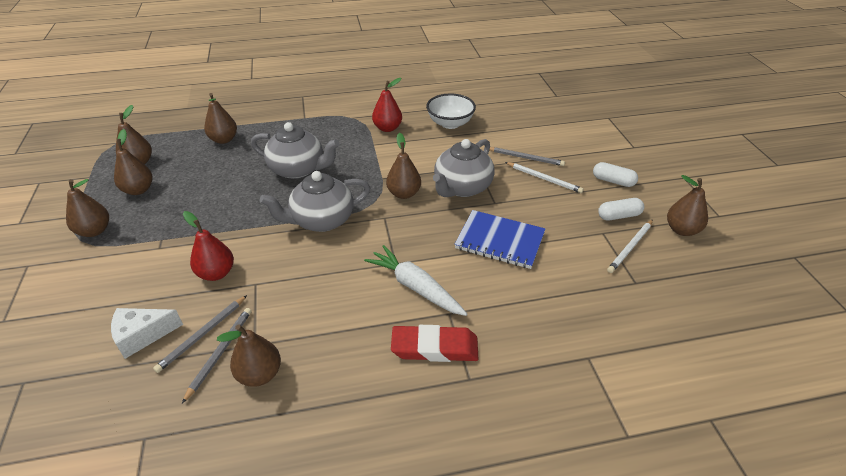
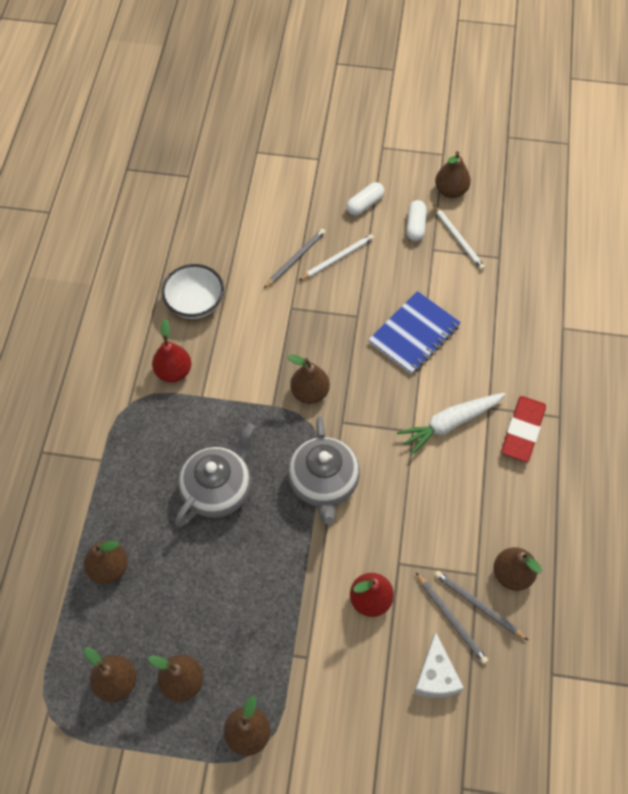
camera: 70 degrees left, 20 degrees up
(462, 187) = (322, 335): grey teapot -> none

